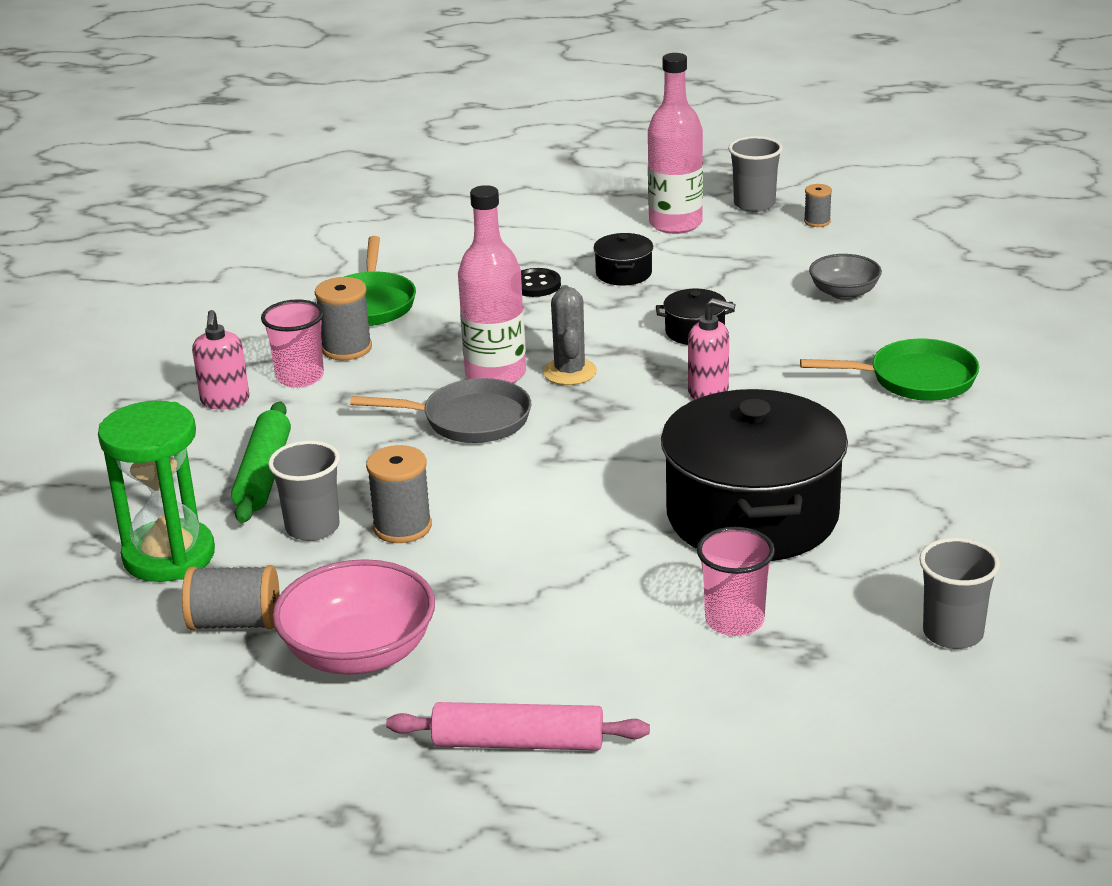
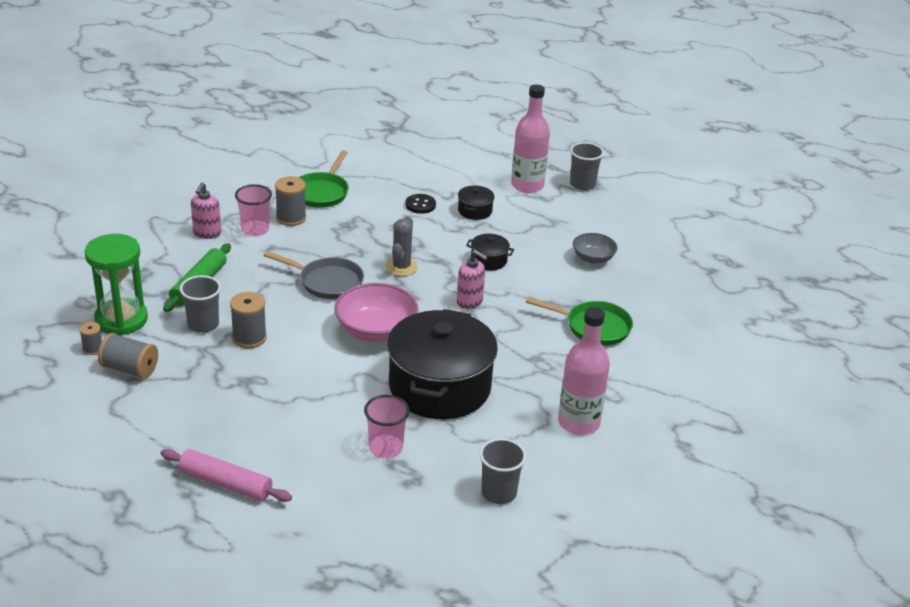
camera: 15 degrees right, 5 degrees up
(359, 653) = (180, 406): pink bowl -> pink bowl (376, 331)
(495, 374) = (360, 257): pink bottle -> pink bottle (578, 423)
(817, 221) = (611, 206): grey spool -> grey spool (93, 349)

